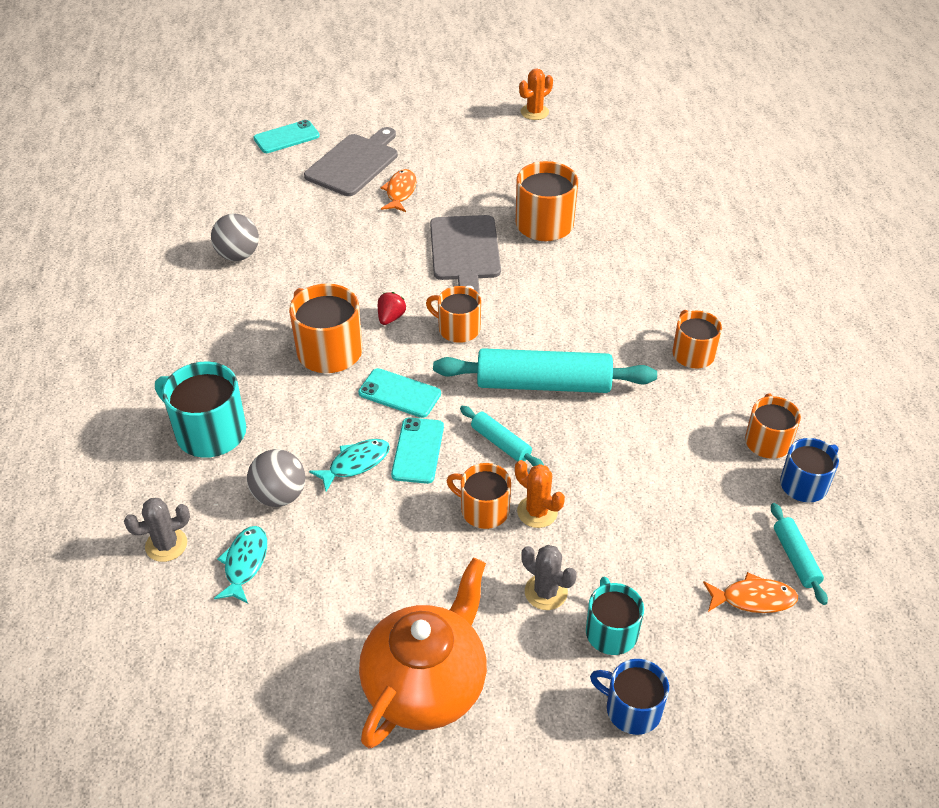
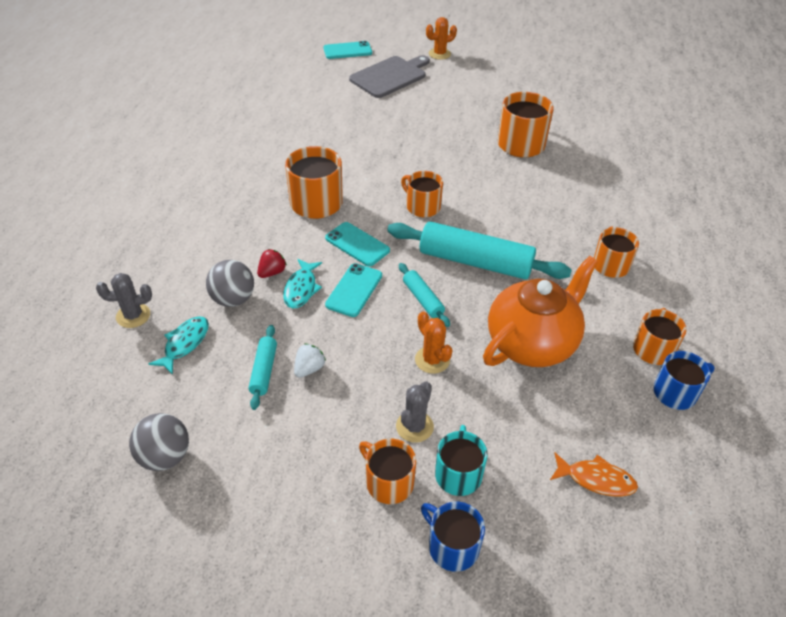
camera: 15 degrees right, 0 degrees up
(209, 432) = (202, 241): turquoise mug -> none
(238, 255) = (278, 123): grey ball -> grey ball (165, 456)
(355, 463) = (301, 289): turquoise fish -> turquoise fish turned 120 degrees clockwise
(391, 318) = (373, 188): red strawberry -> red strawberry (272, 272)
(400, 192) = (417, 101): orange fish -> none
(403, 556) = (309, 369): none -> white strawberry
(426, 685) = (285, 477): orange teapot -> orange teapot (532, 343)
(465, 251) = (450, 152): grey cutting board -> none
(483, 510) = (388, 348): orange mug -> orange mug (388, 482)
(534, 112) = (543, 65): orange cactus -> orange cactus (439, 54)
(546, 592) = (414, 426): grey cactus -> grey cactus turned 60 degrees clockwise
(795, 558) = (647, 454): turquoise rolling pin -> turquoise rolling pin (264, 371)

